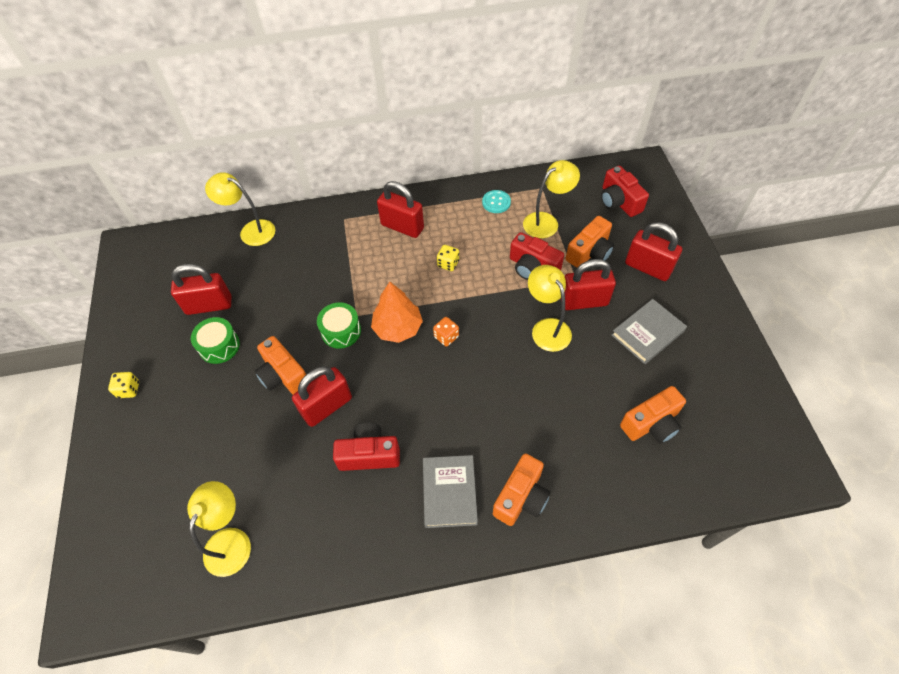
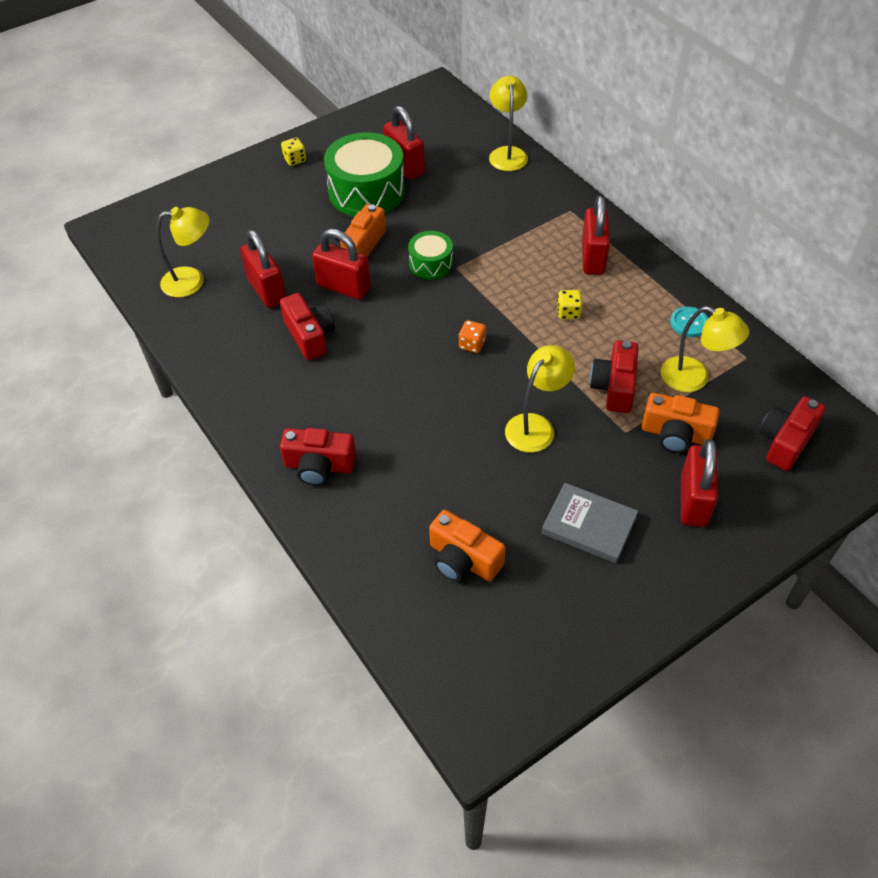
camera: 65 degrees right, 5 degrees down
(219, 346) = (367, 192): green drum -> green drum, size x1.87
(398, 328) = (460, 303): orange tree -> none
(449, 492) = (299, 408): grey book -> none
(521, 497) = (319, 466): orange camera -> red camera
(583, 301) = (596, 449): red padlock -> red padlock (267, 290)

